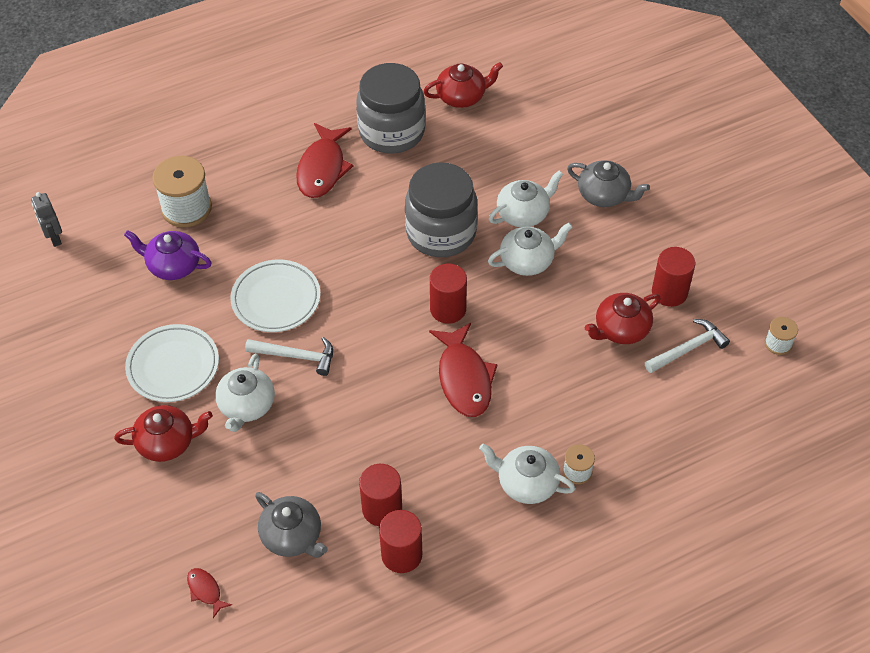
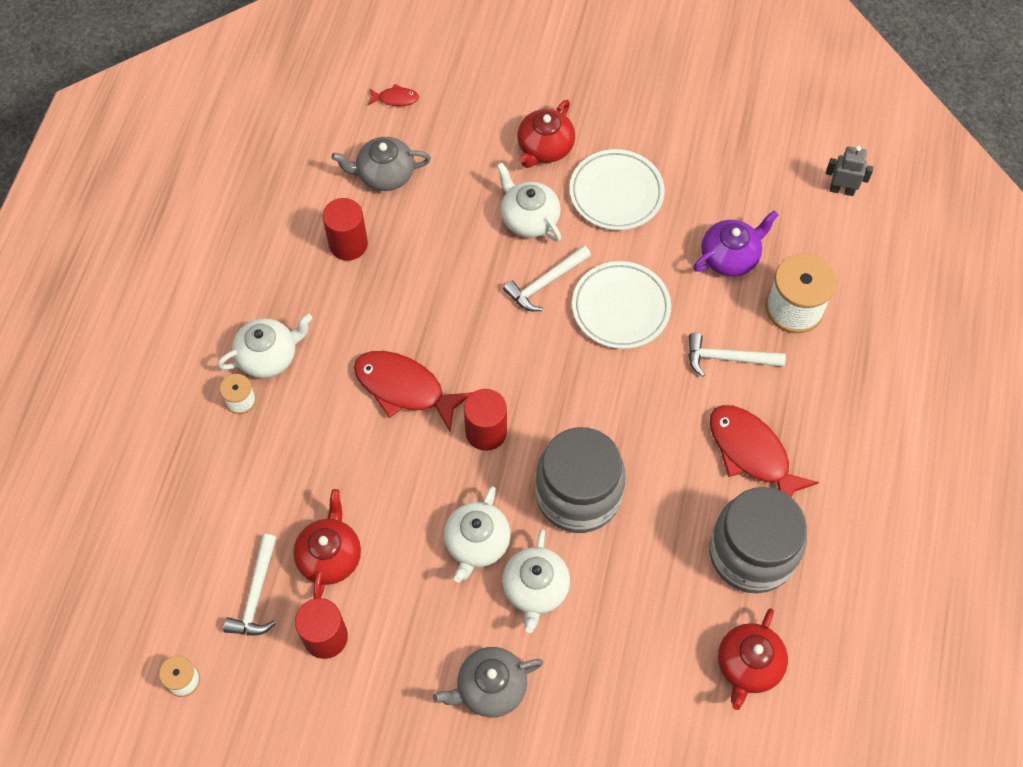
camera: 130 degrees right, 10 degrees up
(261, 219) = (728, 358): none -> white hammer
(401, 555) = (299, 230): red cylinder -> none

